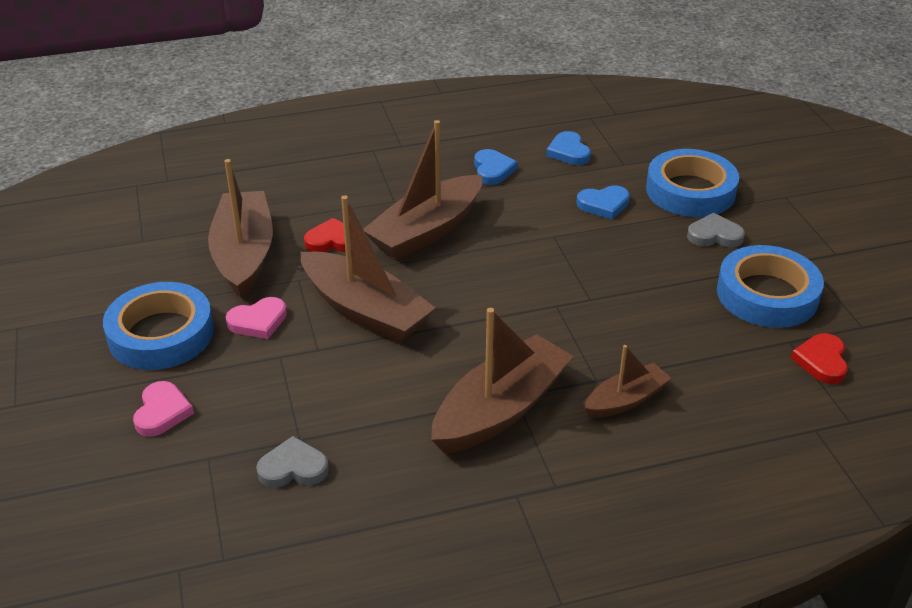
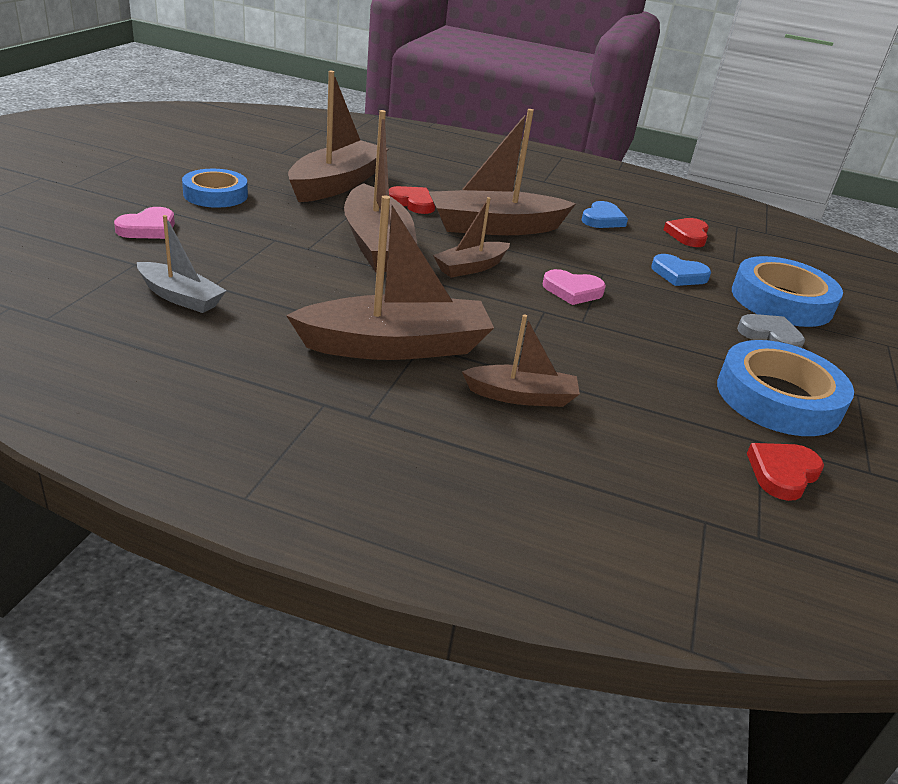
camera: 30 degrees right, 5 degrees down
(161, 334) = (215, 194): blue tape -> blue tape, size x0.67
(258, 321) = (290, 217): pink heart -> pink heart (572, 291)
(293, 468) = (180, 297): grey heart -> grey boat
(460, 291) = (471, 267): none -> brown boat
(568, 152) = (688, 235): blue heart -> red heart

